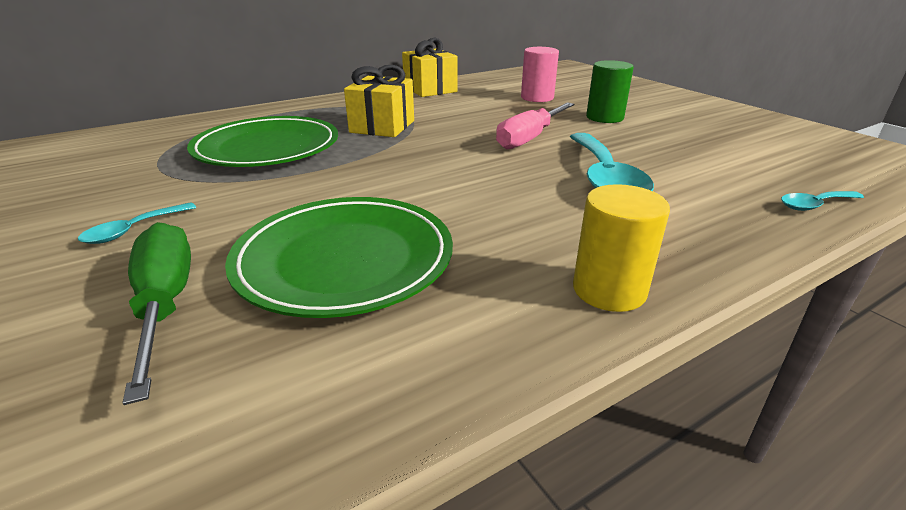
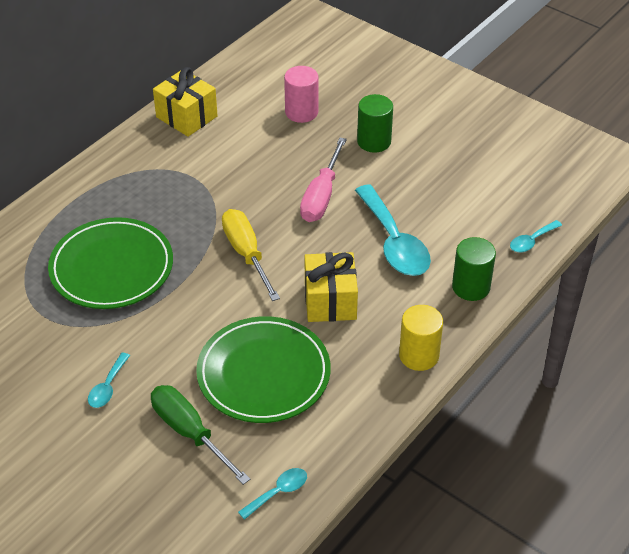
camera: 20 degrees left, 15 degrees up
(200, 451) = (278, 492): none -> turquoise spoon
(382, 126) = (186, 207): yellow gift -> yellow gift (330, 301)
(417, 160) = (246, 253): none -> yellow screwdriver
(714, 231) = (471, 287): none -> green cylinder

